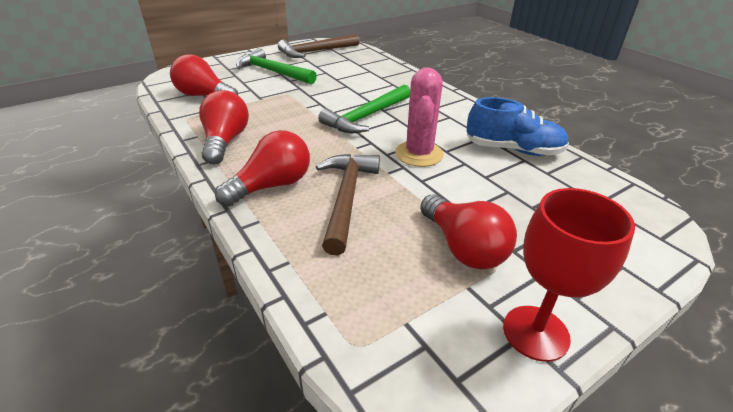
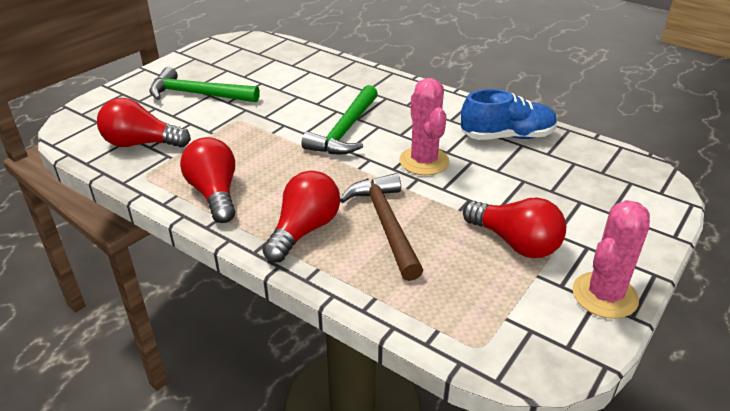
camera: 20 degrees left, 0 degrees up
(316, 51) = (228, 56): brown hammer -> none
(535, 332) = (604, 295): red goblet -> pink cactus

